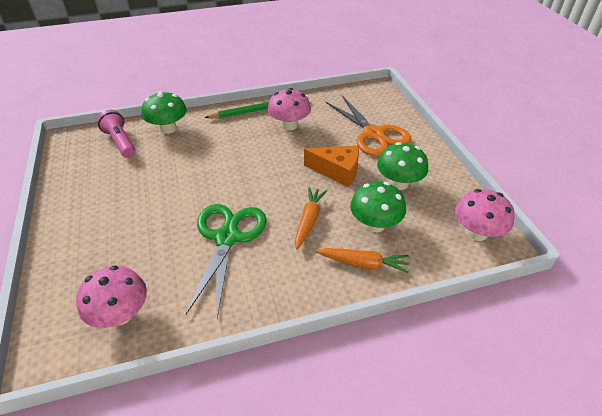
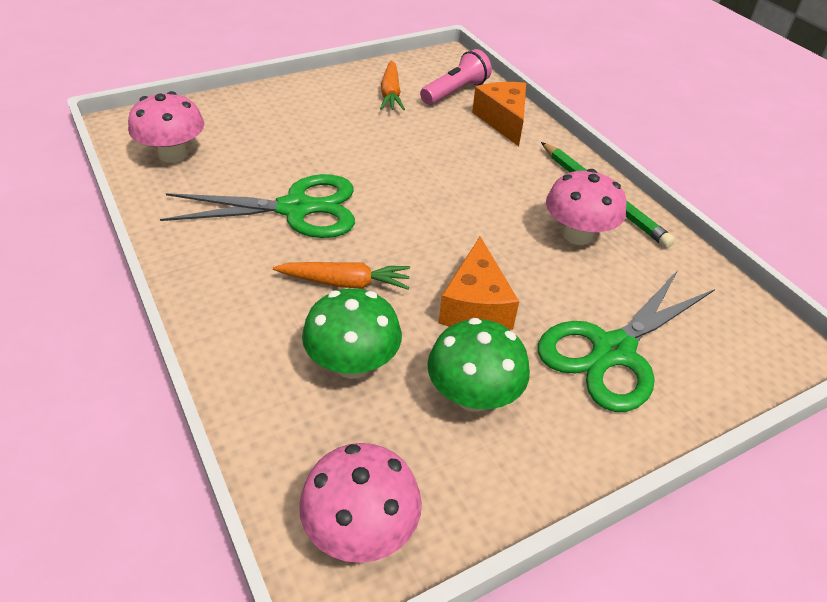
camera: 75 degrees right, 0 degrees up
(168, 128) = (503, 121): green mushroom -> orange cheese
(363, 264) = (261, 353): orange carrot -> orange carrot (390, 93)
(374, 134) = (612, 351): orange scissors -> green scissors

